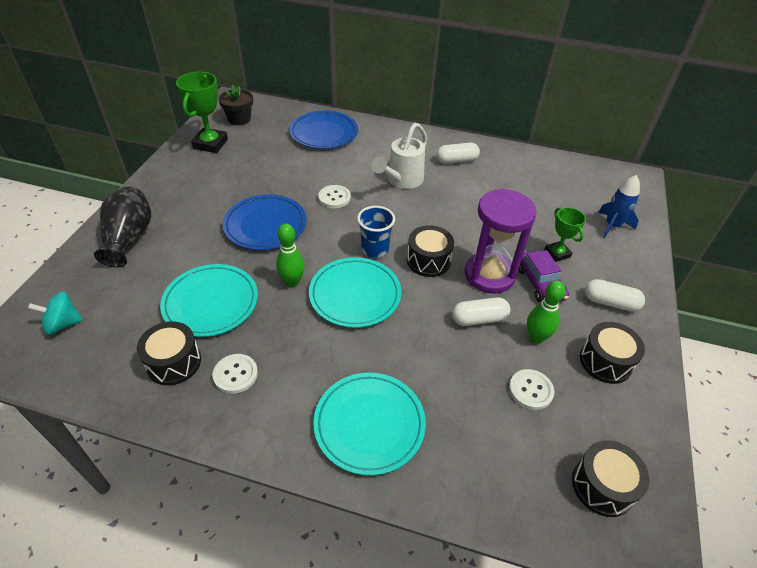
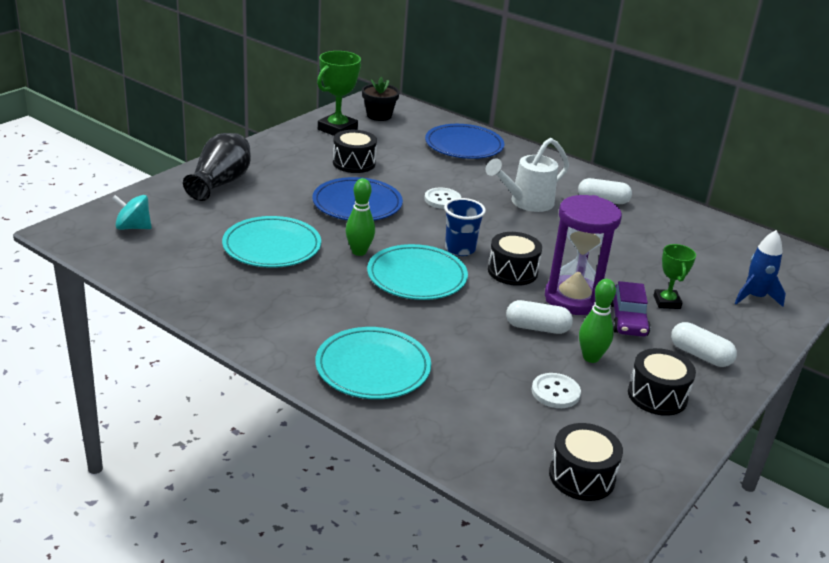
camera: 20 degrees right, 15 degrees down
(174, 362) = (216, 278): black drum -> black drum (354, 163)
(235, 374) = (267, 300): white button -> none

